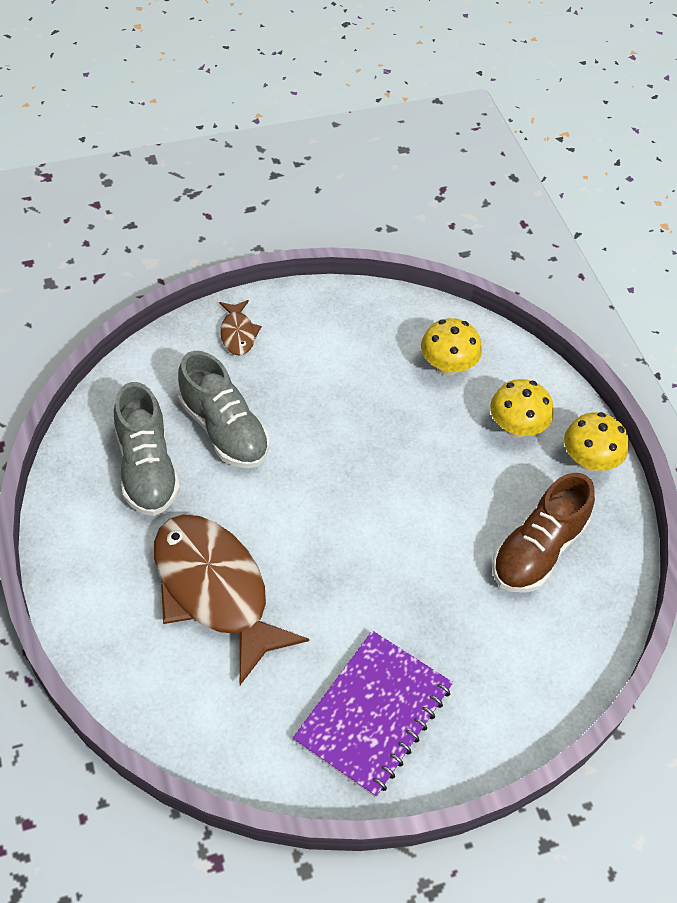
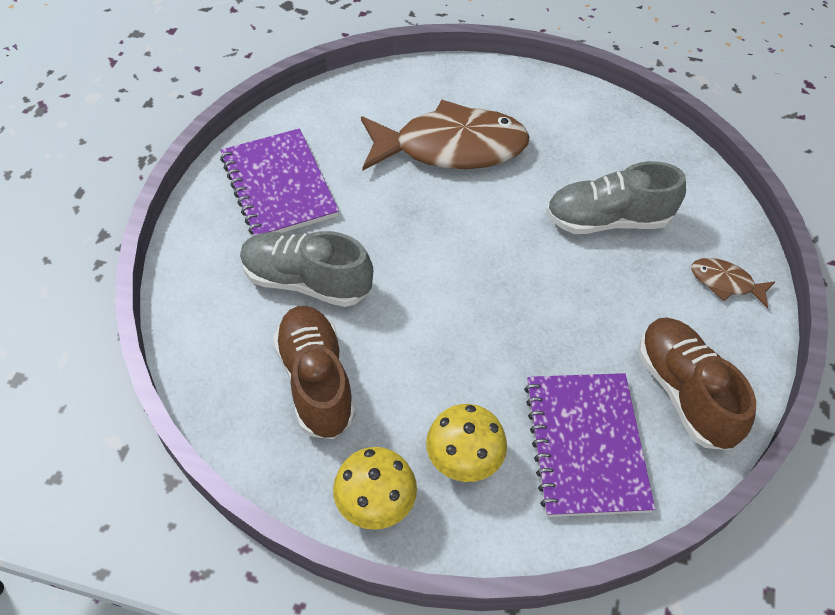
camera: 125 degrees right, 0 degrees up
(147, 468) = (596, 156): grey shoe -> grey shoe (306, 281)
(360, 327) = (684, 392): none -> brown shoe
(447, 366) = (585, 445): yellow mushroom -> purple notebook

